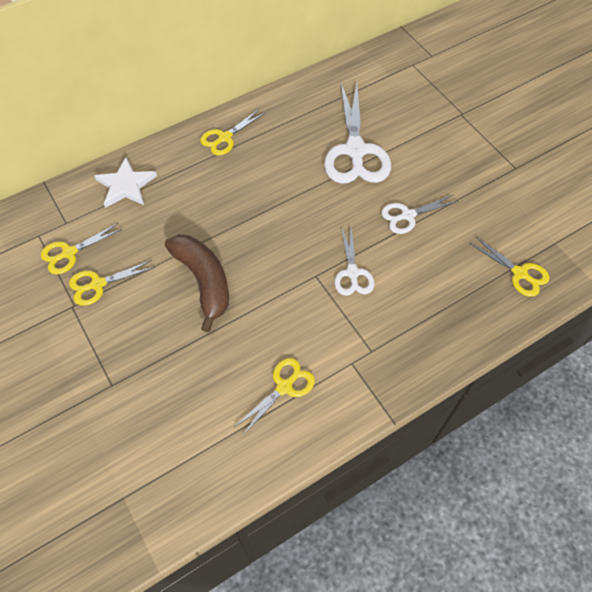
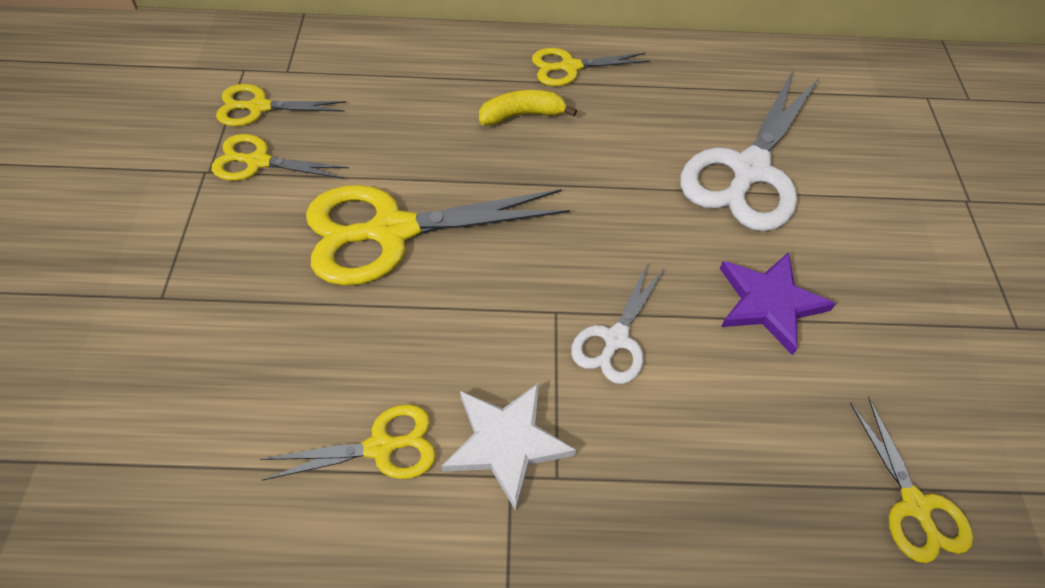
camera: 30 degrees right, 5 degrees down
(126, 185) = (395, 64): white star -> white star (506, 443)
(203, 281) = (392, 231): brown banana -> yellow scissors
(221, 180) = (522, 115): none -> yellow banana
(408, 215) = (769, 303): white scissors -> purple star

